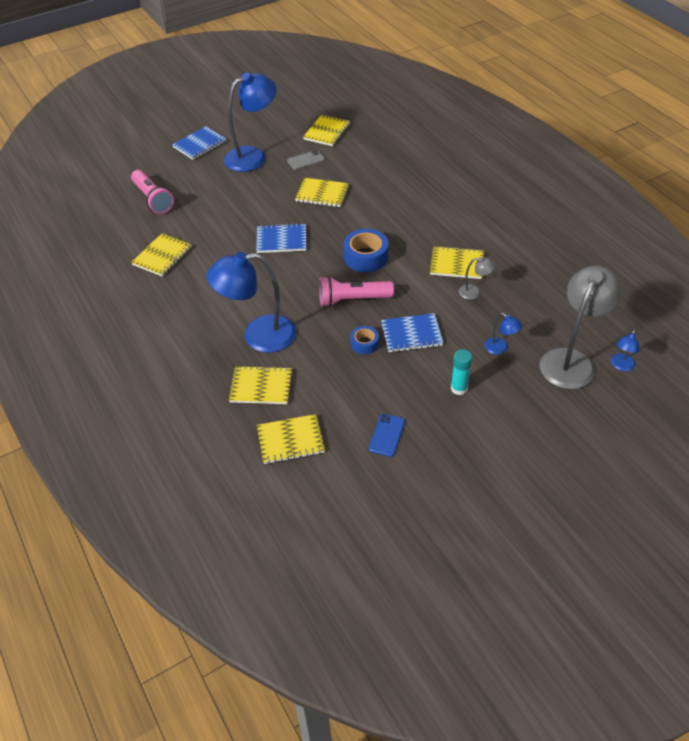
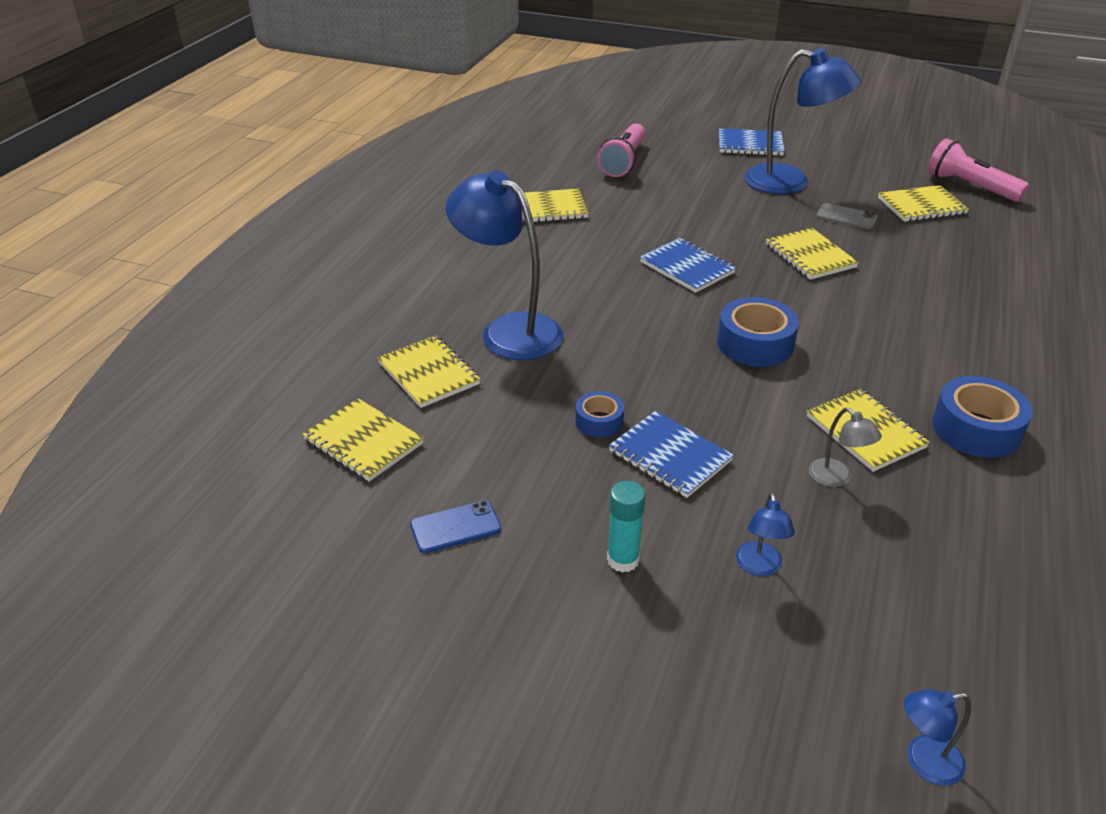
camera: 50 degrees right, 10 degrees down
(352, 300) = (663, 371): pink flashlight -> pink flashlight (970, 186)
(486, 232) = (976, 429): none -> blue tape
(571, 360) = (846, 676): grey lamp -> none

